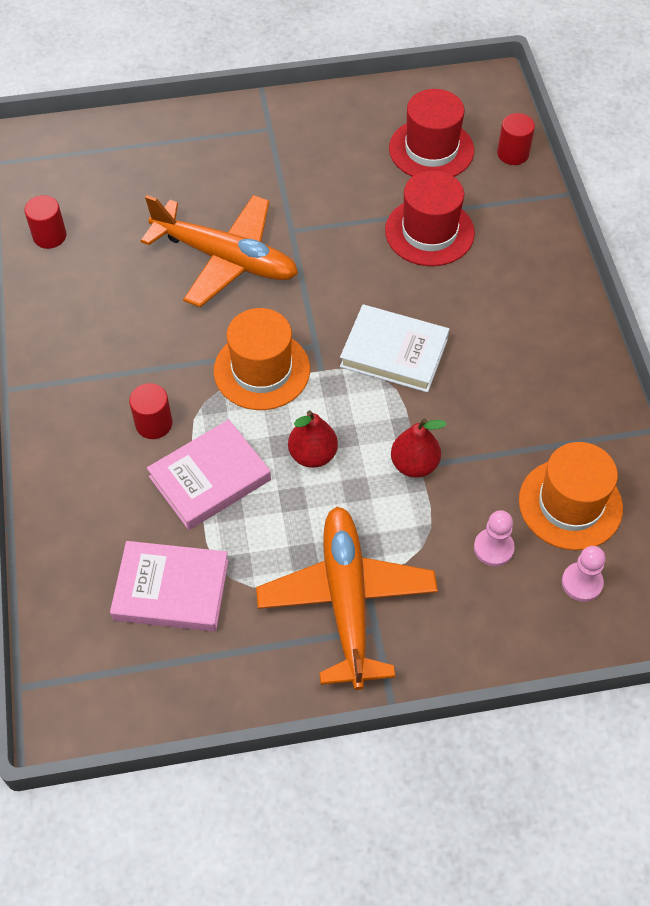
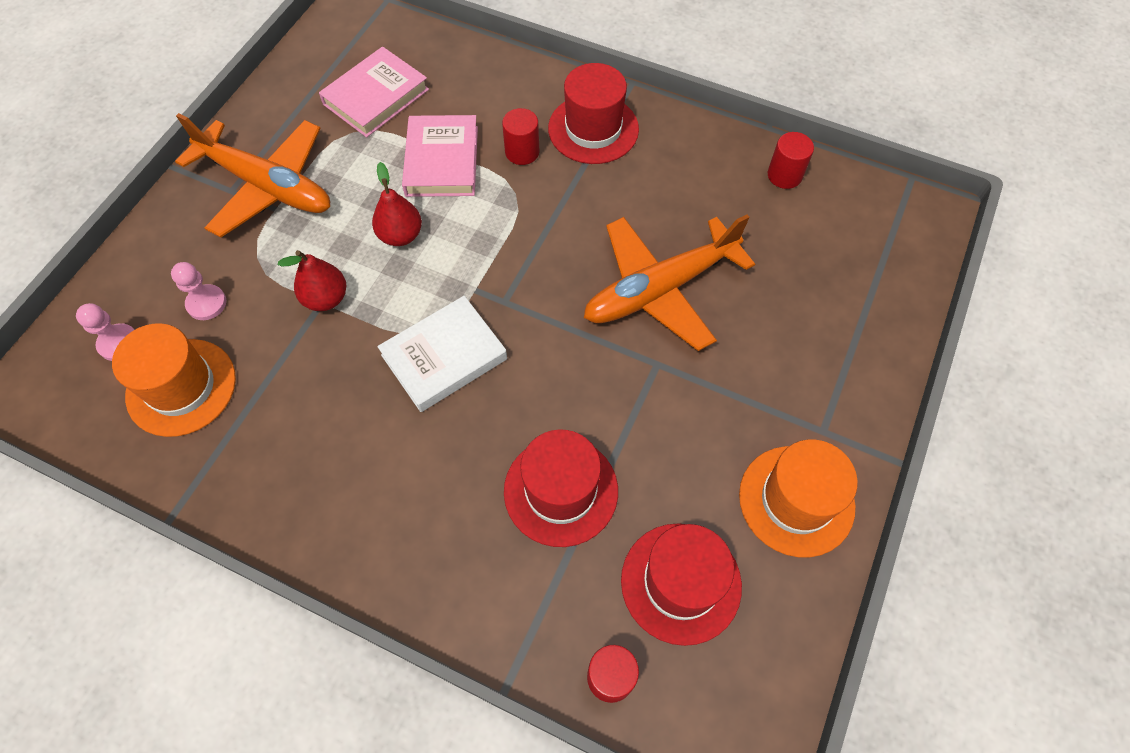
camera: 125 degrees right, 5 degrees up
(87, 387) = (593, 129): none -> red hat
(262, 370) = (512, 247): orange hat -> orange hat (796, 500)

